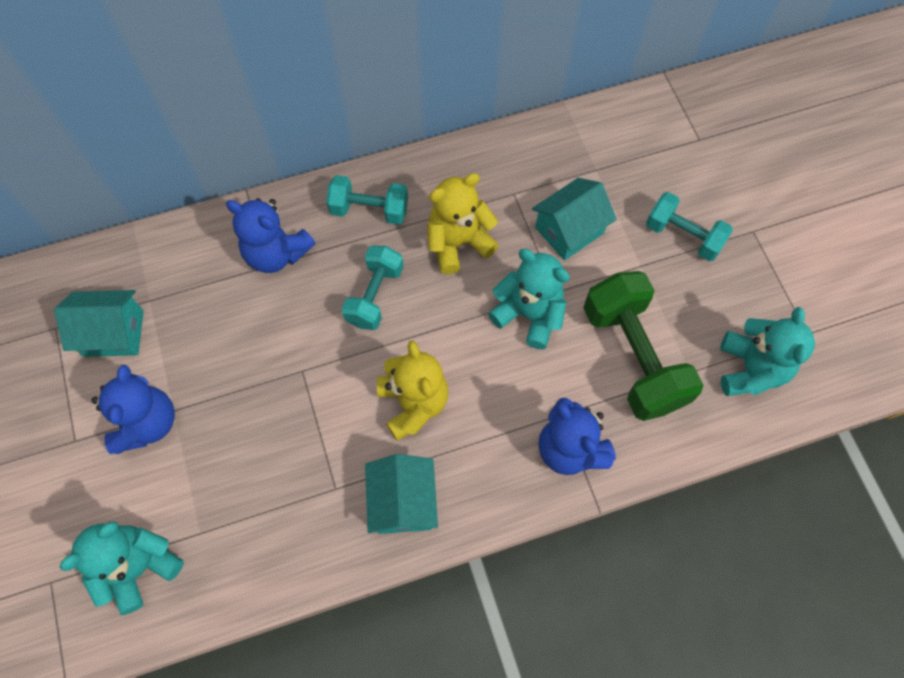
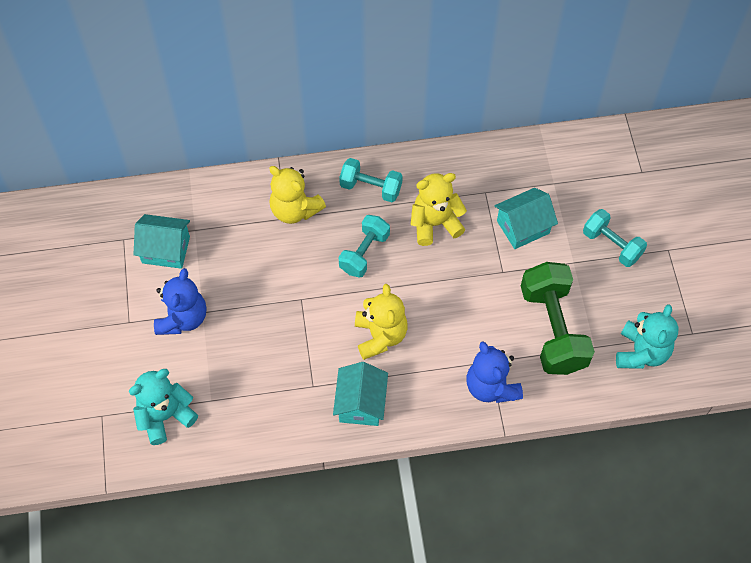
camera: 10 degrees right, 5 degrees down
(276, 253) = (295, 210): blue teddy bear -> yellow teddy bear
(529, 314) = (479, 285): turquoise teddy bear -> none

